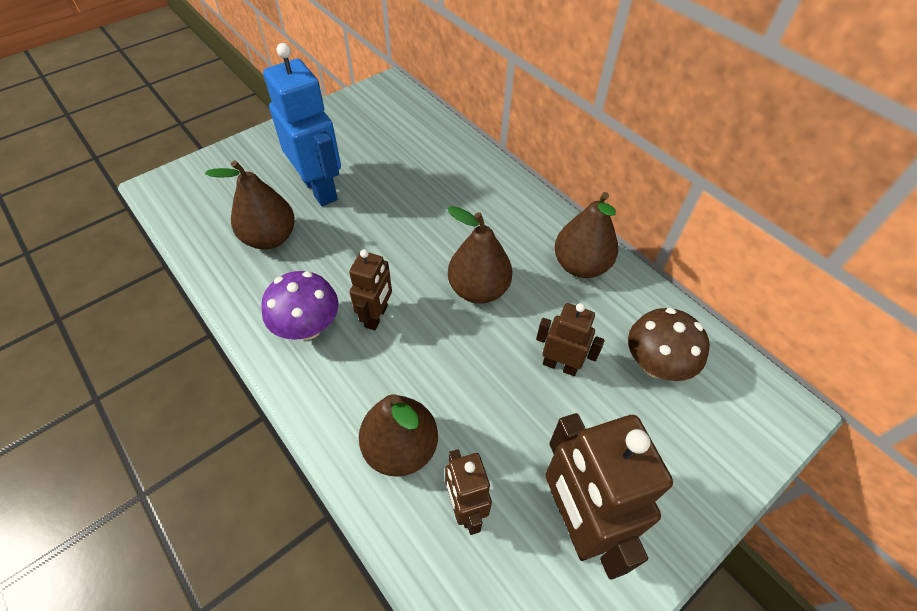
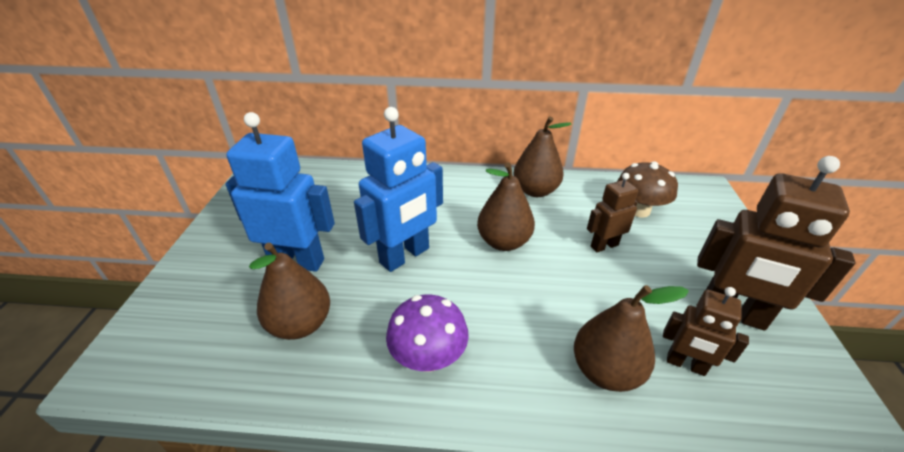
camera: 45 degrees left, 15 degrees down
(376, 316) = (467, 308): brown robot -> none
(390, 240) = (405, 256): none -> blue robot

